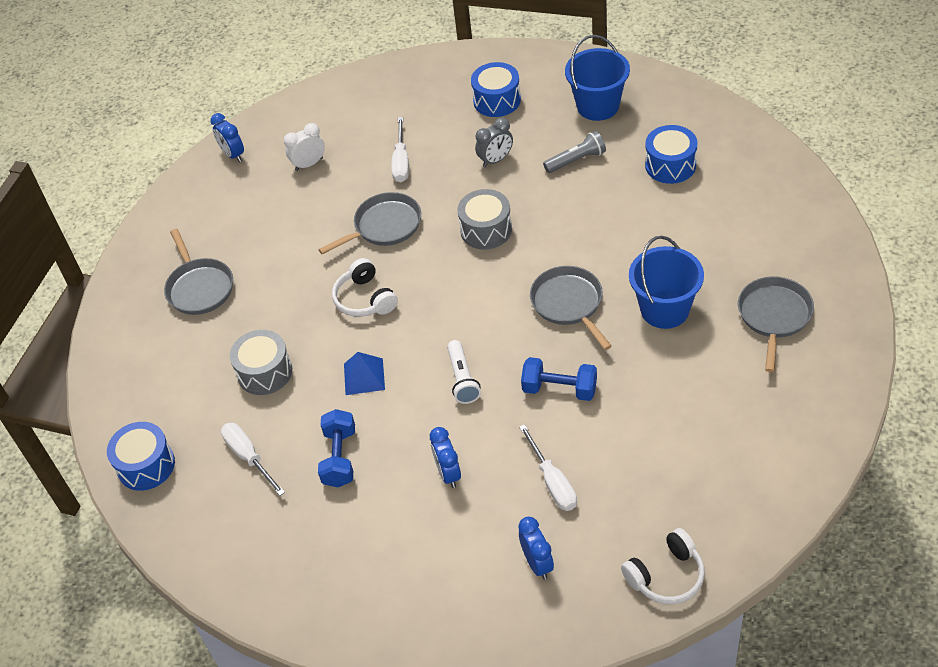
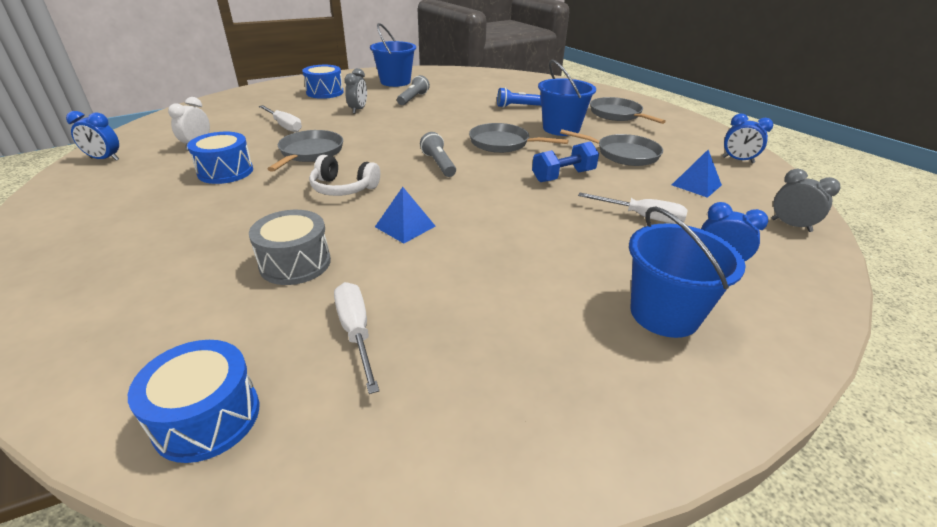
camera: 50 degrees left, 15 degrees down
(199, 287) = (142, 239): grey pan -> grey pan (623, 154)
(249, 457) = (356, 332): white screwdriver -> white screwdriver turned 60 degrees clockwise
(340, 458) = (459, 284): blue dumbbell -> none
(431, 571) = (664, 314): none -> blue bucket
(448, 473) = (566, 247): blue clock -> blue clock (738, 160)
(462, 379) = (489, 197): white flashlight -> none
(472, 306) = (438, 164): none -> grey flashlight
(486, 230) = (395, 134): grey drum -> none
(666, 576) = (791, 225): white headphones -> grey clock
(667, 478) = (696, 185): none -> blue pyramid
(670, 165) = (471, 88): blue drum -> blue drum (225, 172)
(676, 237) = (518, 106): none -> blue flashlight

